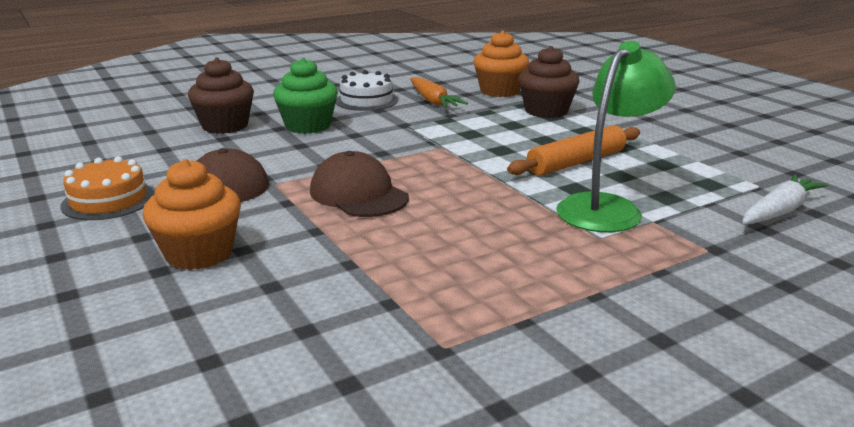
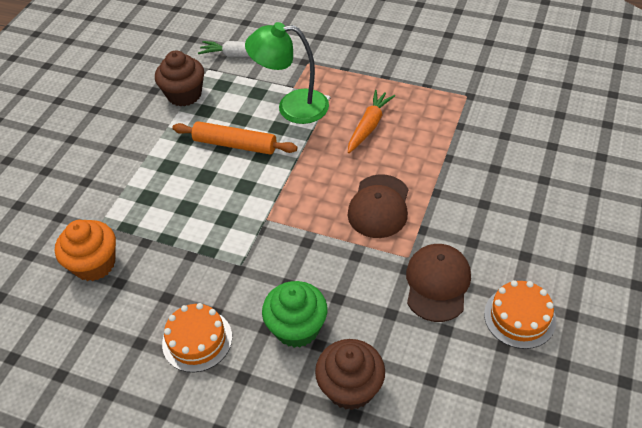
camera: 125 degrees left, 25 degrees up
(199, 253) = (507, 216): orange cupcake -> none
(366, 100) = (197, 340): white cake -> orange cake
(433, 101) = (161, 291): orange carrot -> orange carrot (369, 126)
(546, 111) = (134, 207): brown cupcake -> brown cupcake (184, 95)

